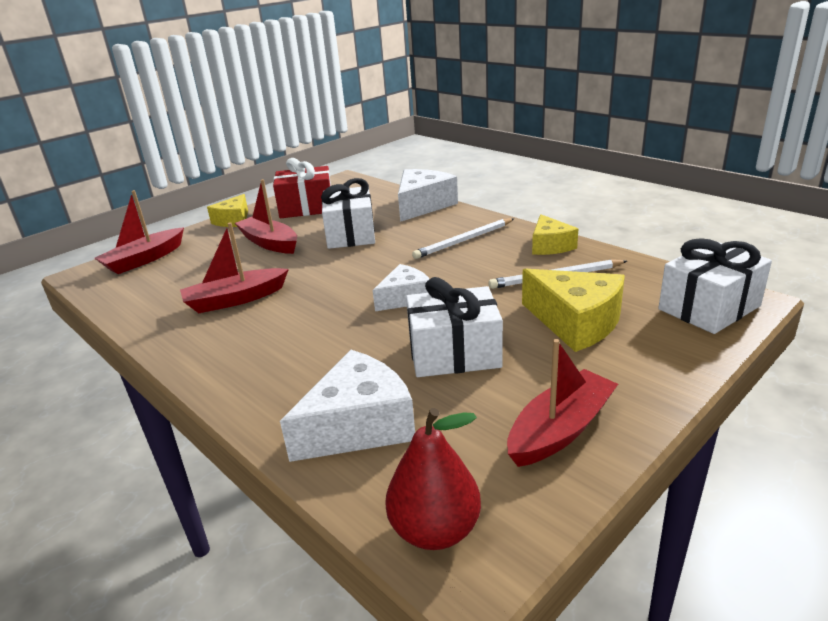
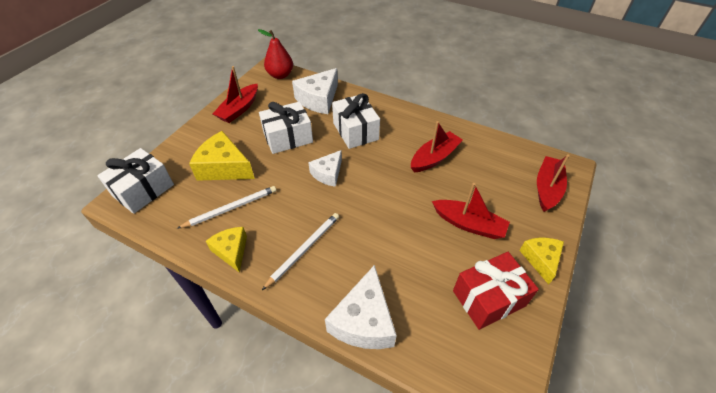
camera: 160 degrees right, 20 degrees up
(350, 234) = (408, 248): white gift -> white gift (355, 131)

